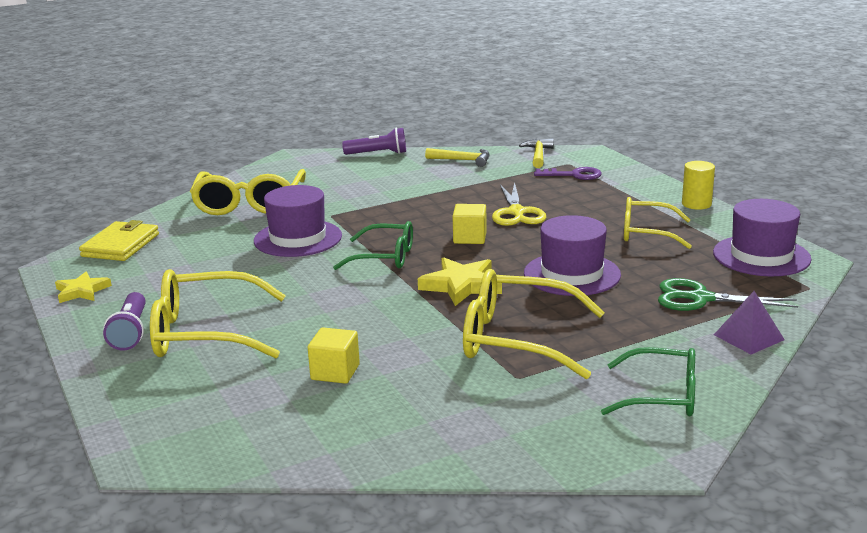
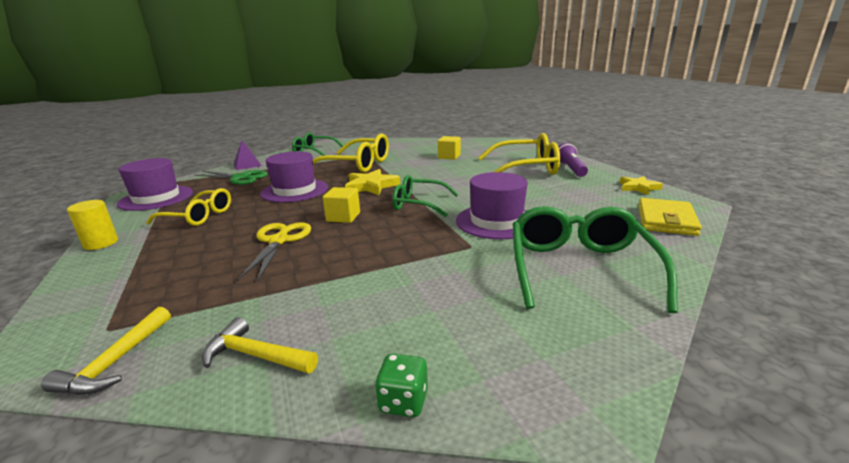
camera: 175 degrees left, 0 degrees up
(249, 203) = (579, 268): yellow glasses -> green glasses
(378, 154) = (403, 401): purple flashlight -> green dice
(573, 175) = (142, 299): purple key -> none

